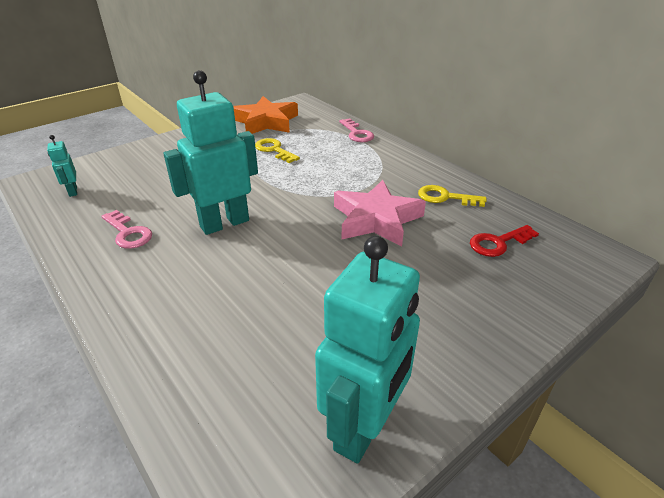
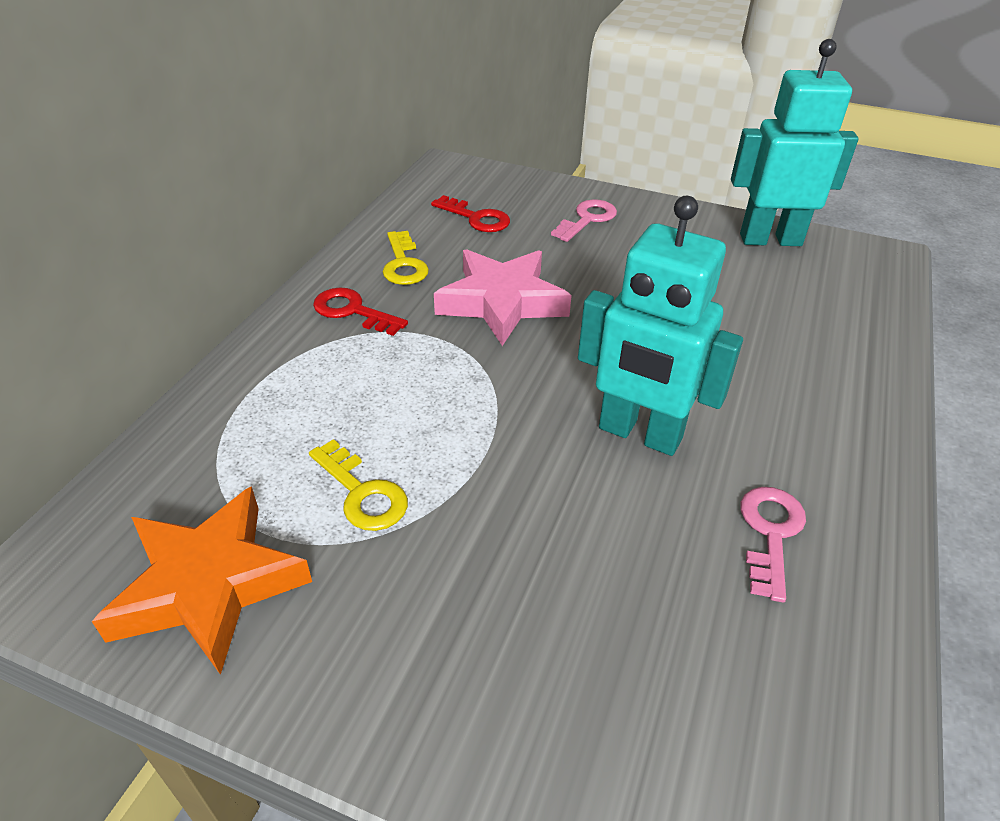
camera: 120 degrees left, 5 degrees up
(72, 191) = (780, 754): turquoise robot -> none
(274, 150) = (362, 492): yellow key -> yellow key turned 60 degrees counterclockwise
(357, 133) = (220, 403): pink key -> pink key (587, 219)
(403, 172) = (353, 311): none -> red key

